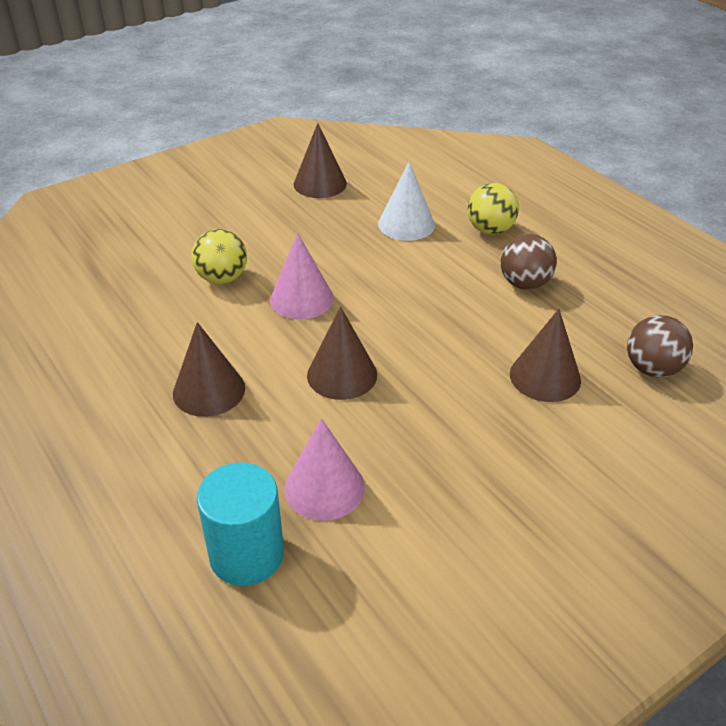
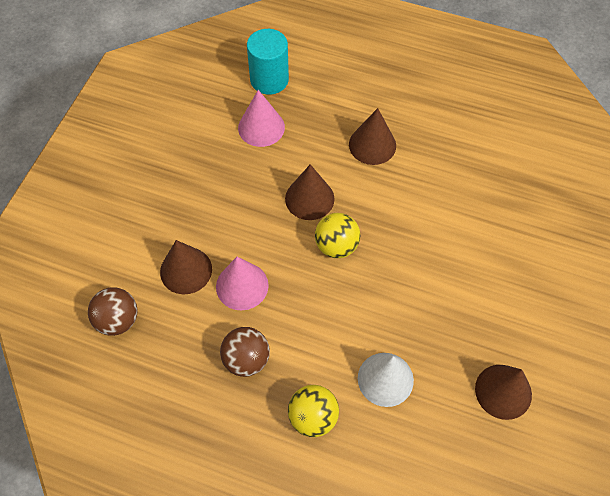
camera: 145 degrees right, 20 degrees up
(222, 278) = (457, 230): yellow ball -> yellow ball (336, 246)
(301, 299) = (388, 244): pink cone -> pink cone (242, 286)

